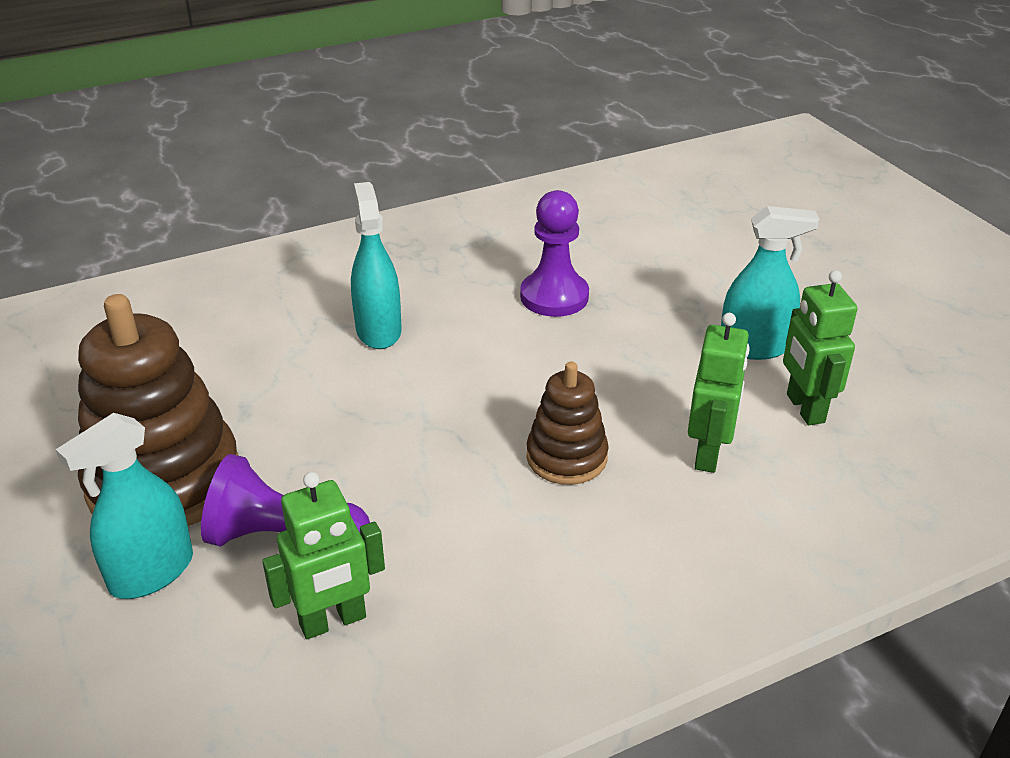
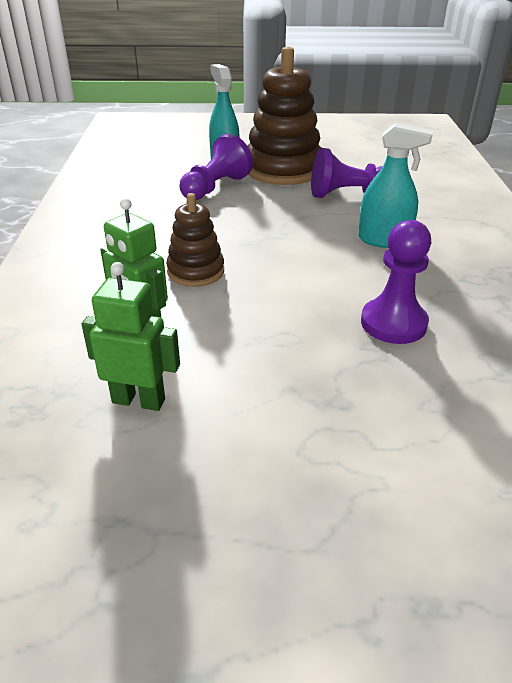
camera: 115 degrees right, 0 degrees up
(245, 387) = (347, 194): none -> purple pawn
(333, 621) = (153, 189): green robot -> none
(754, 347) = (243, 412): turquoise spray bottle -> none

